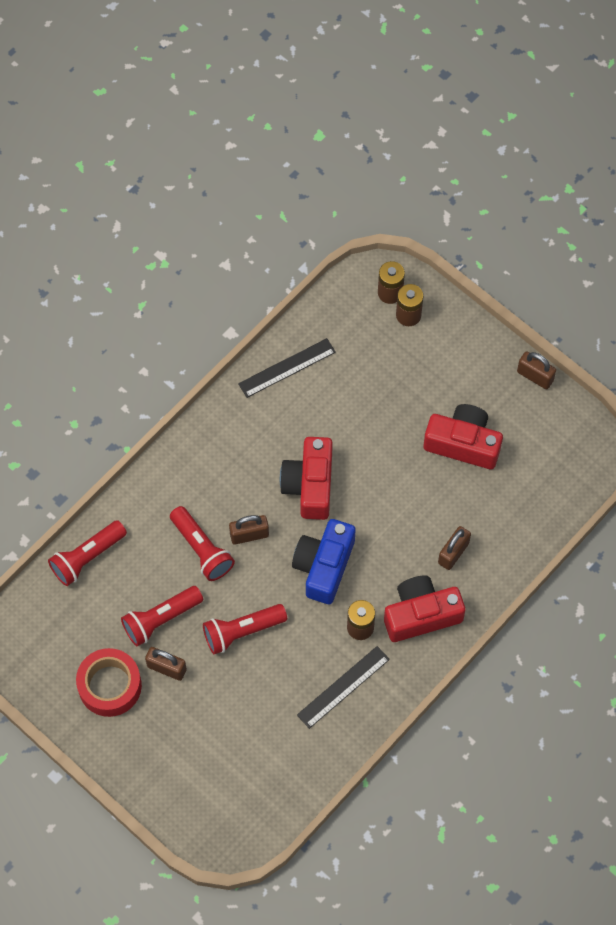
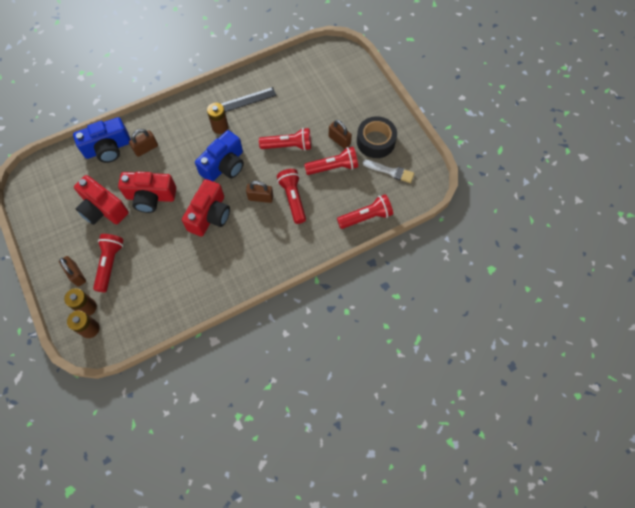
camera: 160 degrees left, 0 degrees up
(72, 642) = (390, 171): none -> white brush
(110, 686) = (375, 141): red tape -> black tape
(287, 368) = (187, 298): black ruler -> none
(410, 376) = (110, 264): none -> red flashlight
(421, 614) = (182, 123): red camera -> red camera (150, 197)
(510, 534) = (108, 148): none -> blue camera
(535, 376) = (33, 236): brown padlock -> brown padlock (76, 275)

